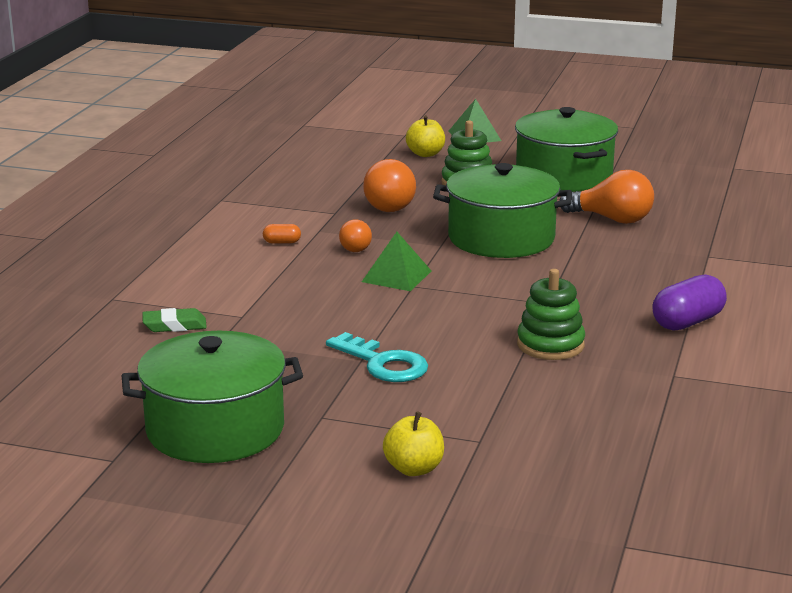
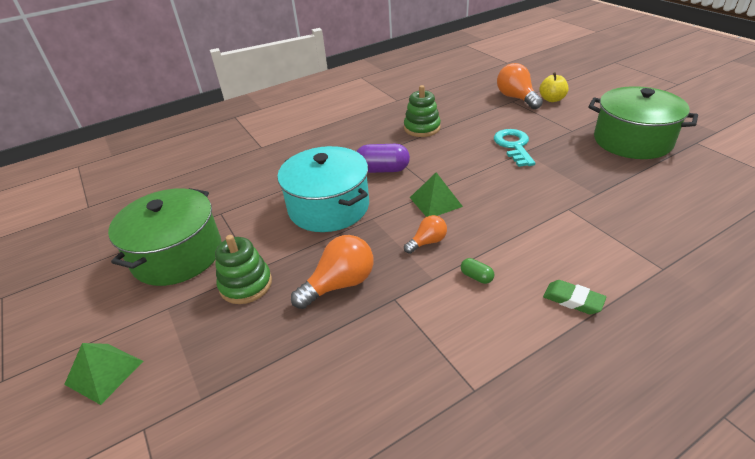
camera: 135 degrees left, 15 degrees up
(174, 326) = (622, 218): green eraser -> green eraser (573, 300)
(282, 242) = (476, 277): orange capsule -> green capsule
(425, 154) = (195, 362): yellow apple -> none
(501, 238) = (329, 207): green pot -> turquoise pot
(612, 219) = (244, 193): orange light bulb -> orange light bulb (516, 98)
(687, 322) = (346, 118): purple capsule -> purple capsule (382, 170)

